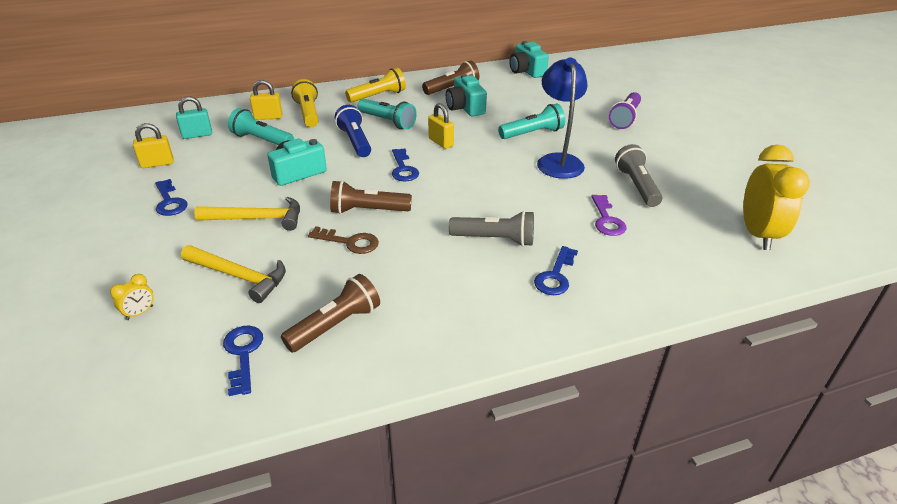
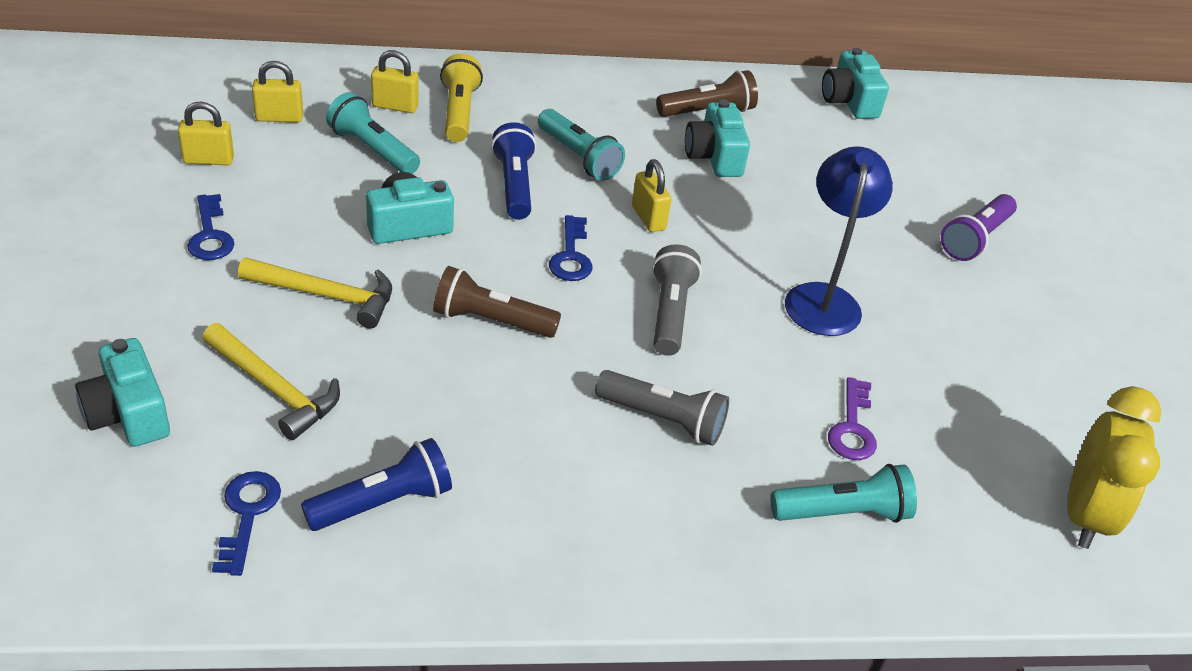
camera: 10 degrees right, 5 degrees up
(140, 313) = (128, 414): yellow clock -> turquoise camera
(197, 135) = (279, 118): turquoise padlock -> yellow padlock
(336, 325) = (384, 502): brown flashlight -> blue flashlight
(350, 242) = (446, 370): brown key -> none
(378, 96) = (581, 101): yellow flashlight -> none
(533, 133) = (805, 234): turquoise flashlight -> turquoise flashlight (843, 513)
(555, 276) = (728, 505): blue key -> none
(636, 186) = (930, 376): grey flashlight -> grey flashlight (670, 313)

